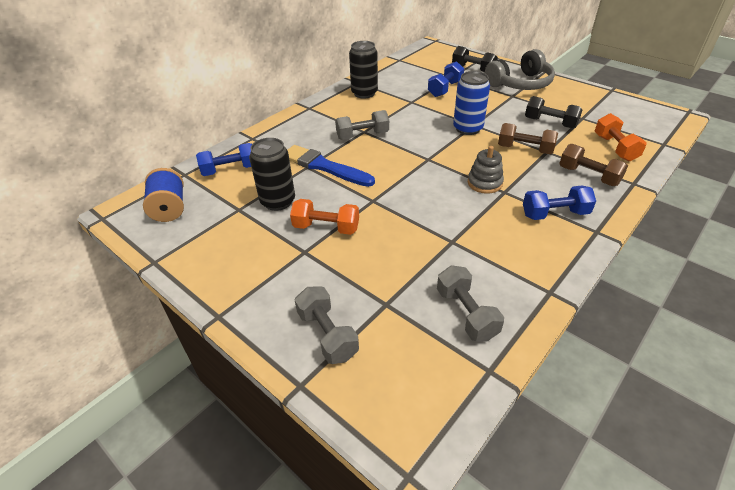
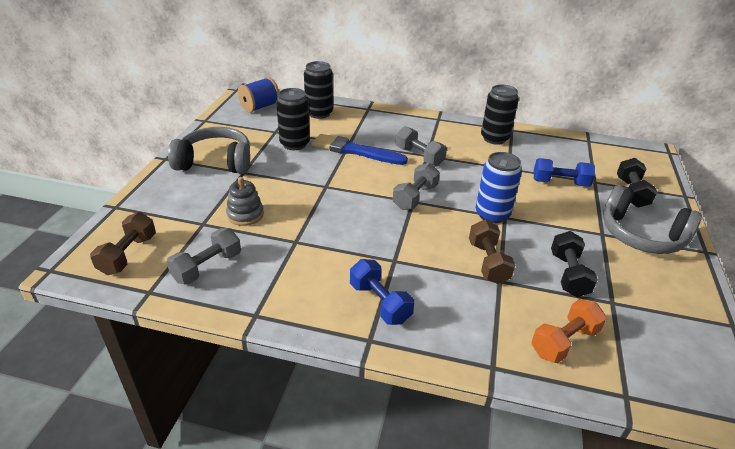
camera: 60 degrees right, 5 degrees down
(230, 170) = (319, 113): blue dumbbell -> black can
(265, 270) = (215, 162): none -> grey headphones
(324, 166) = (355, 151): blue brush -> blue brush turned 75 degrees counterclockwise
(326, 228) = (276, 173): orange dumbbell -> none
(327, 334) = (162, 205): grey dumbbell -> grey dumbbell (415, 197)
(484, 183) = (399, 244): grey stacking toy -> grey stacking toy (245, 214)
(588, 176) = (475, 322): brown dumbbell -> brown dumbbell (128, 254)

